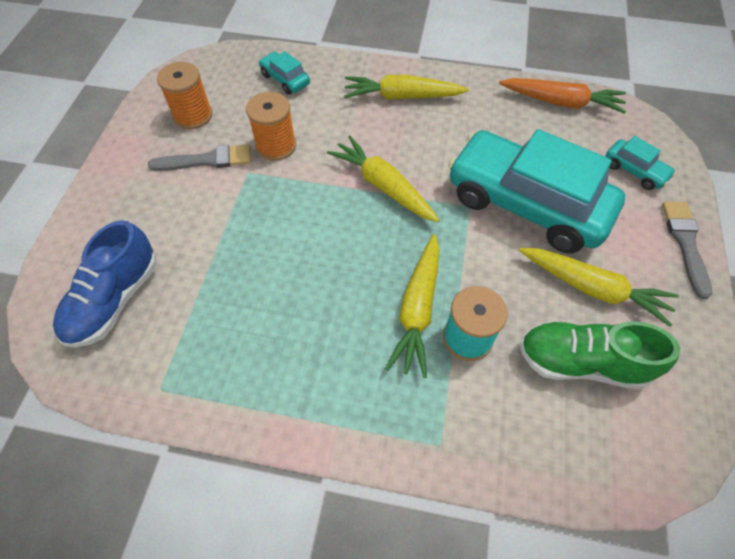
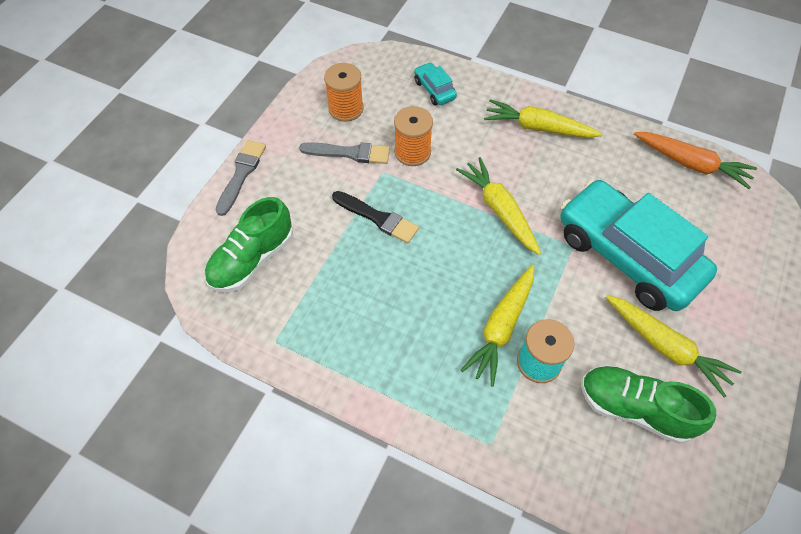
camera: 15 degrees right, 0 degrees up
(115, 300) = (252, 259): blue shoe -> green shoe
(253, 222) = (378, 218): none -> black brush
(634, 171) = (742, 247): turquoise car -> none
(685, 243) = (768, 326): grey brush -> grey brush (241, 174)

